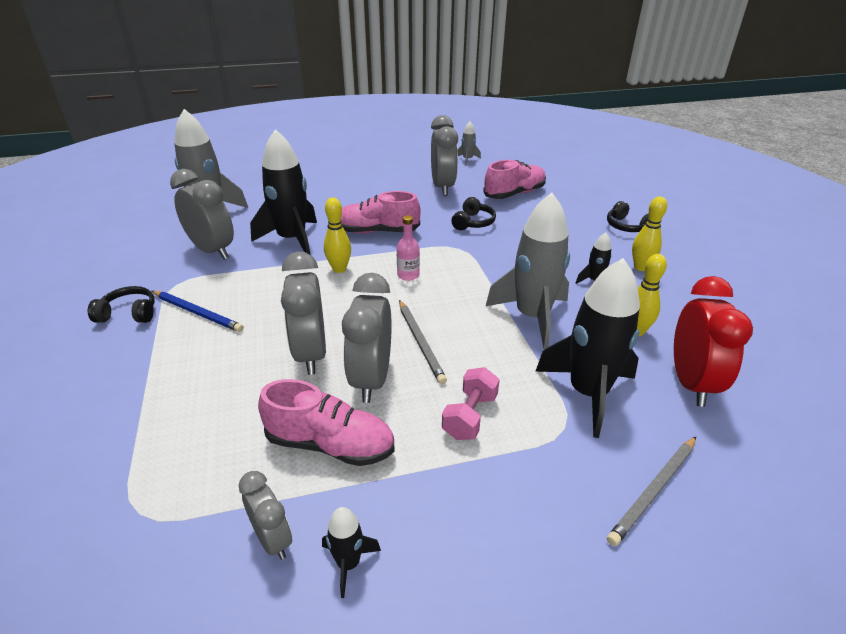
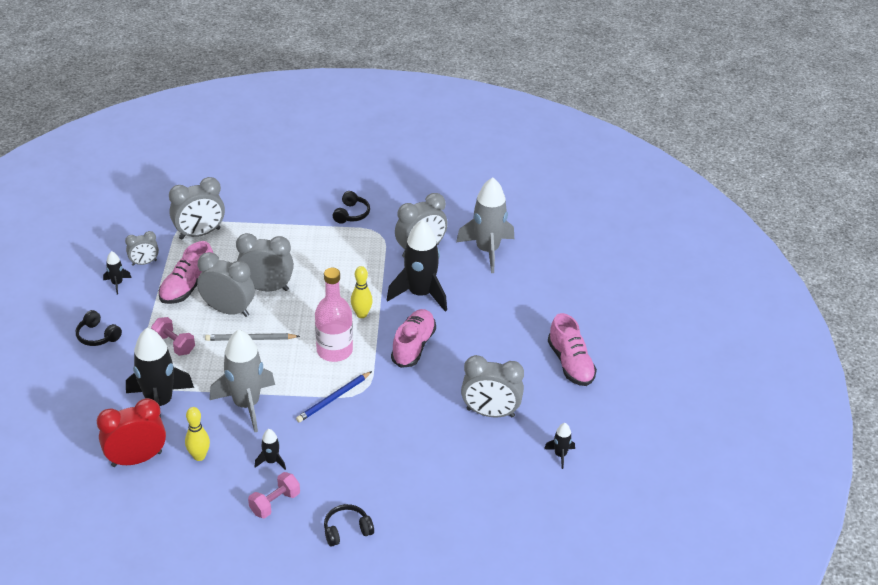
camera: 105 degrees right, 5 degrees up
(172, 477) = (200, 234): none -> grey clock
(197, 313) = (337, 242): blue pencil -> blue pencil (334, 398)
(408, 275) = (334, 350): pink bottle -> pink bottle, size x1.97
(467, 159) = (560, 455): grey rocket -> black rocket
(473, 222) = (404, 414): black headphones -> black headphones (97, 336)
(514, 194) = (454, 466): pink shoe -> pink shoe (570, 363)
(640, 267) = (275, 503): yellow bowling pin -> pink dumbbell
(654, 490) = (81, 400): grey pencil -> none
(691, 383) = (137, 459): red clock -> red clock turned 135 degrees clockwise

